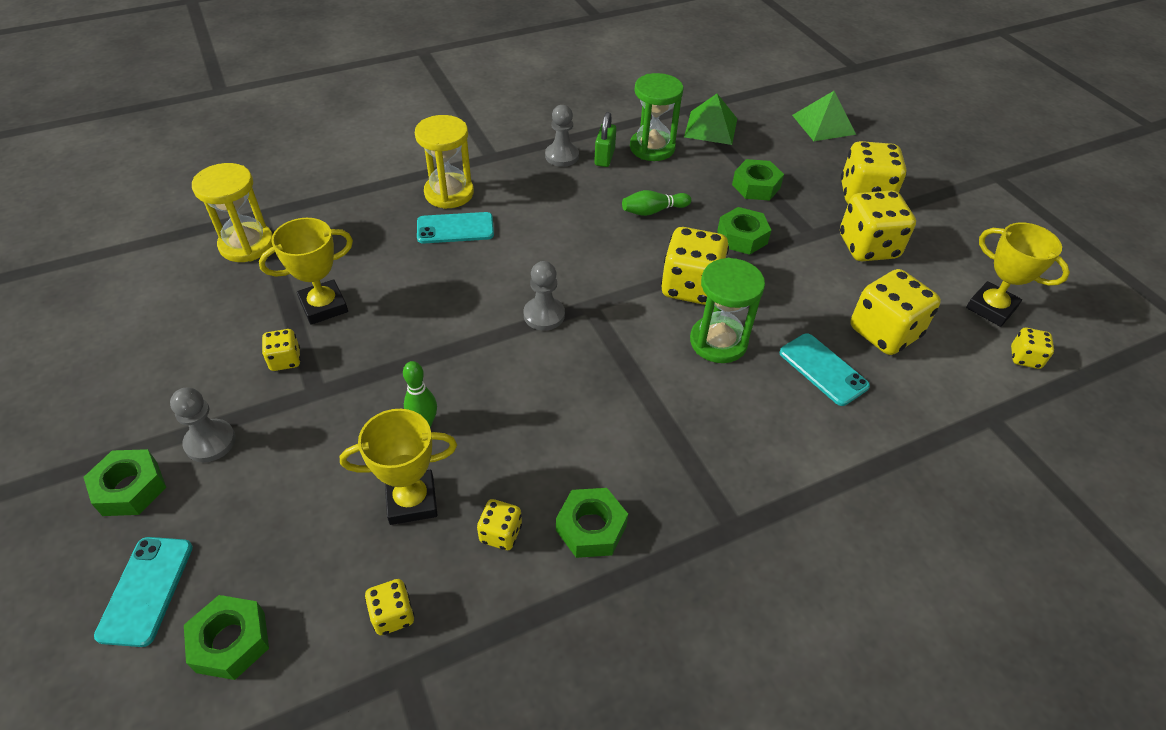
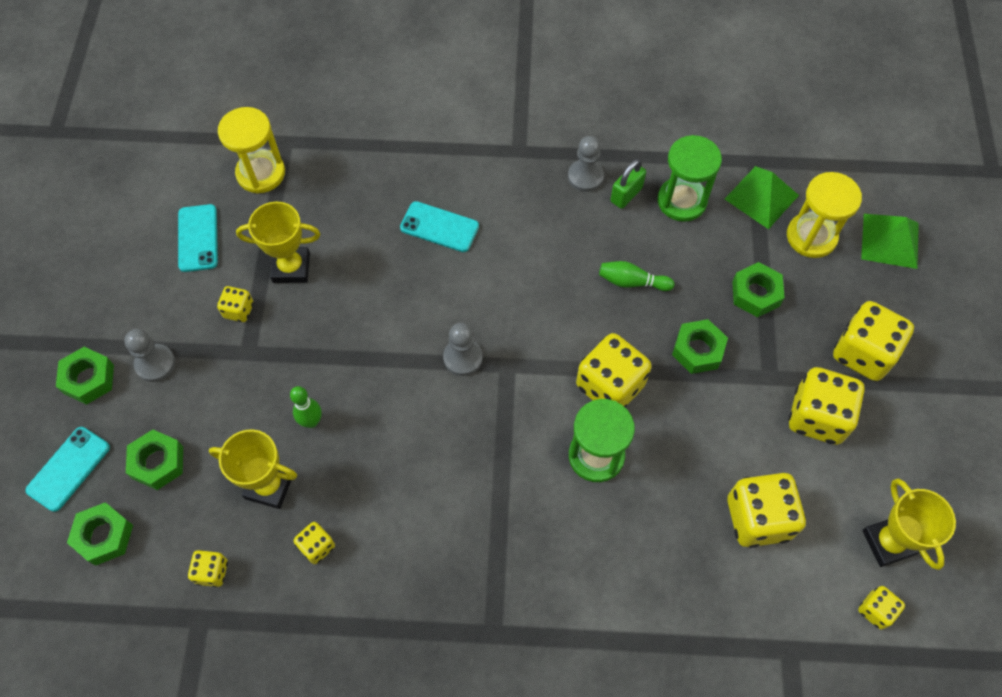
camera: 30 degrees right, 15 degrees up
(449, 193) = (455, 182): yellow hourglass -> yellow hourglass (811, 236)
(591, 528) = (384, 576): green nut -> green nut (158, 462)
(823, 369) = (671, 528): turquoise phone -> turquoise phone (198, 238)

